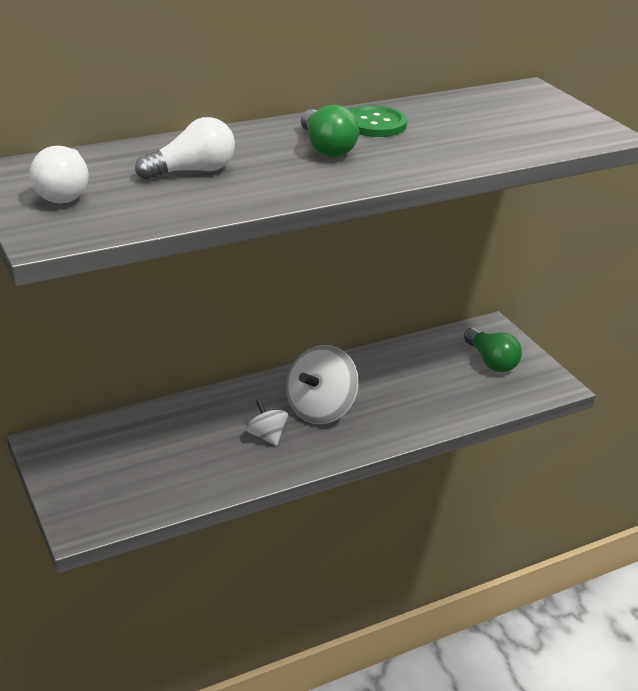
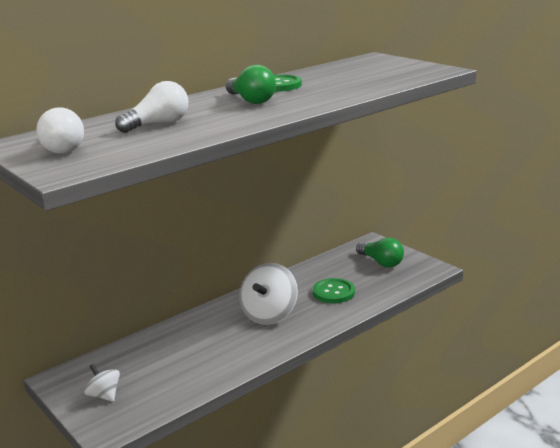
camera: 10 degrees left, 10 degrees down
(267, 436) = (235, 339): white spinning top -> white spinning top (104, 395)
(412, 394) = (333, 292): none -> green button

